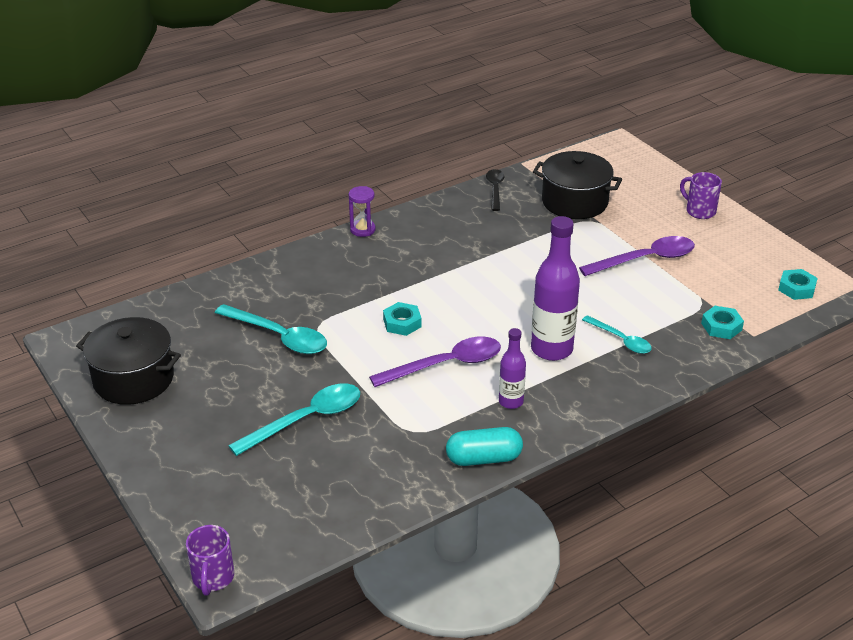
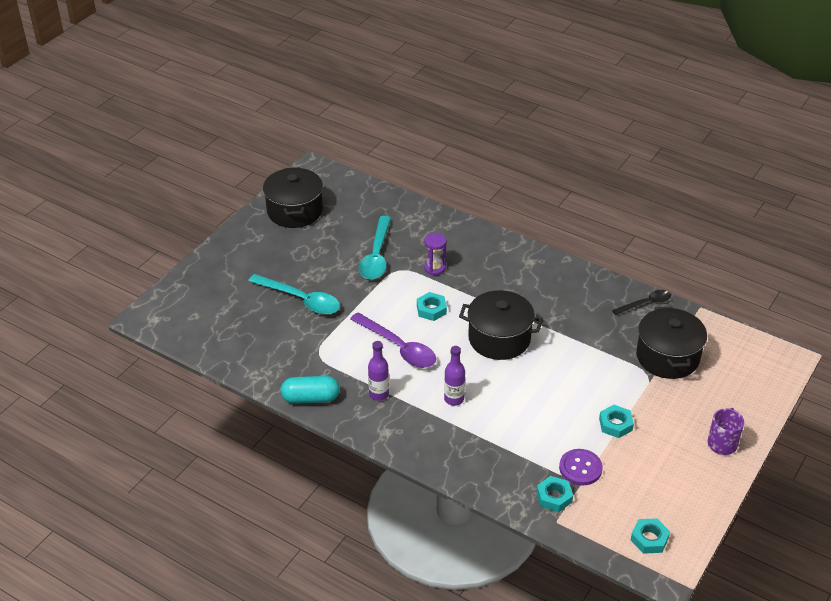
camera: 65 degrees right, 5 degrees up
(213, 578) = (145, 312): purple mug -> none
(362, 230) = (530, 250): purple hourglass -> purple hourglass (434, 268)
(481, 291) = (499, 338): none -> black pot
(484, 458) = (310, 398): turquoise capsule -> turquoise capsule turned 60 degrees counterclockwise
(551, 349) = (454, 399): purple bottle -> purple bottle, size x0.56
(621, 340) = (492, 437): turquoise spoon -> none
(645, 259) = (615, 424): purple spoon -> turquoise nut
(691, 298) = (580, 468): none -> purple button

